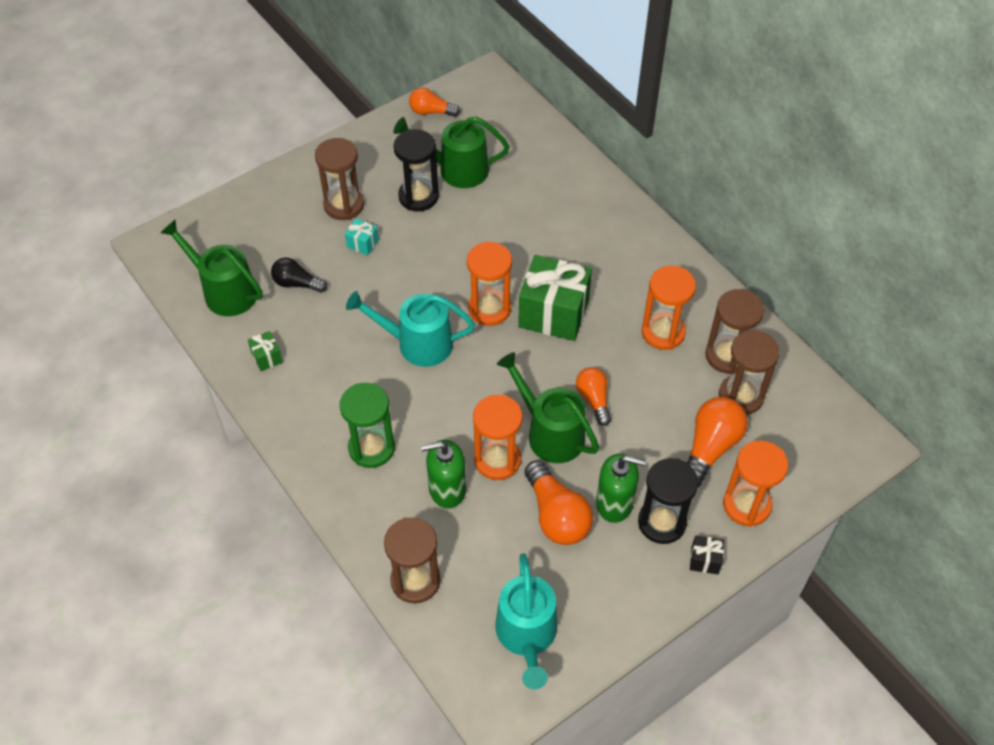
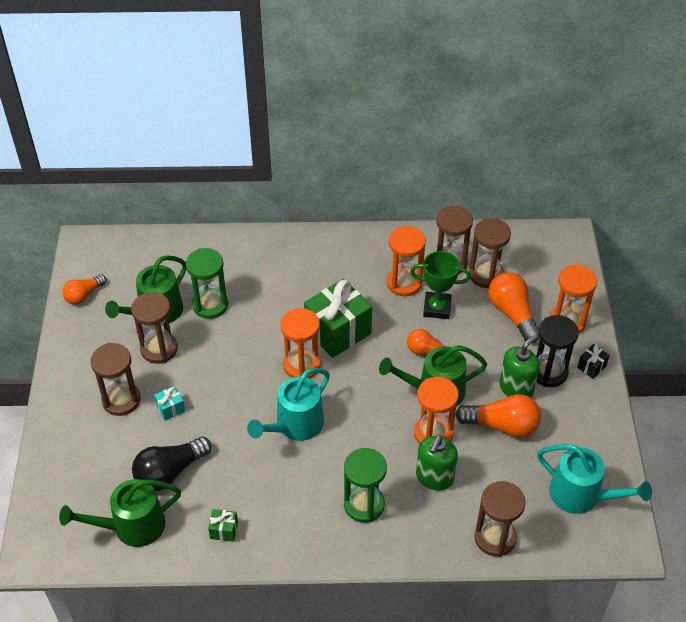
camera: 55 degrees left, 5 degrees down
(297, 283) = (170, 472): black light bulb -> black light bulb, size x1.58
(418, 196) = (159, 349): black hourglass -> brown hourglass
(498, 201) = (210, 305): none -> green hourglass
(656, 377) = (437, 308): none -> green trophy

